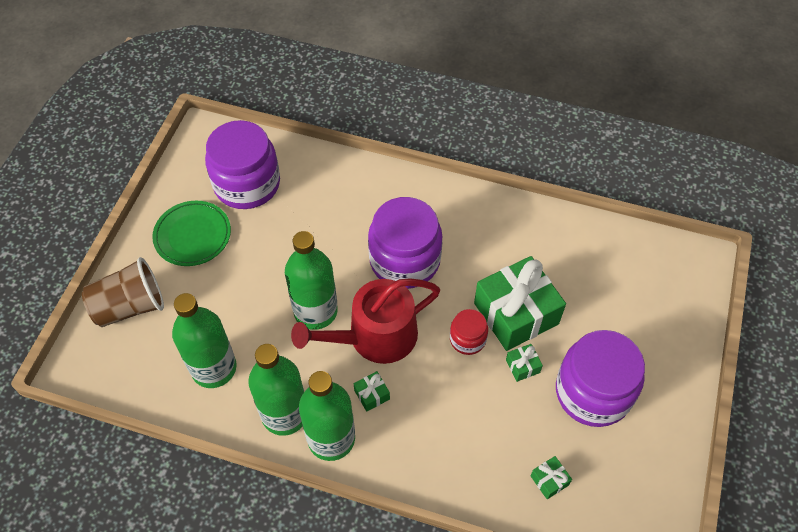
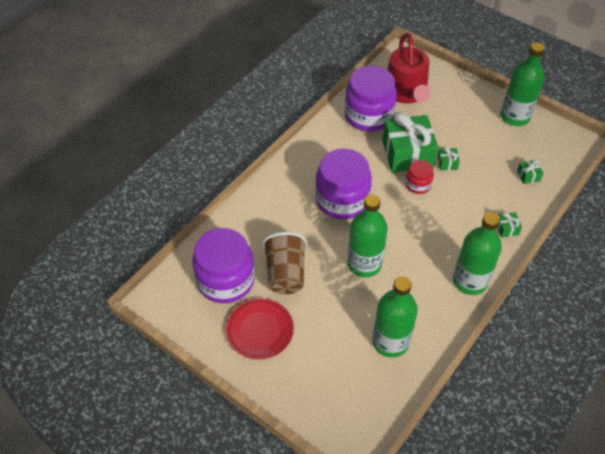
camera: 70 degrees left, 5 degrees down
(130, 306) = (311, 391): brown cup -> brown cup (285, 274)
(192, 235) = (260, 330): green plate -> red plate
(285, 414) = (443, 304): green bottle -> green bottle (515, 117)
(372, 395) = (443, 249): green gift -> green gift (507, 228)
(374, 337) = (398, 234): red watering can -> red watering can (406, 92)
(593, 392) = (476, 136): purple jar -> purple jar (368, 115)

